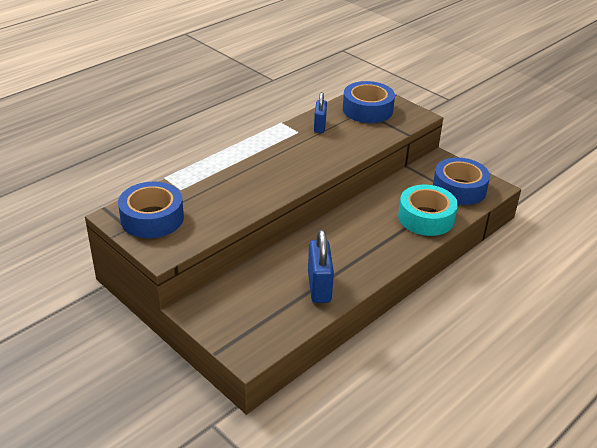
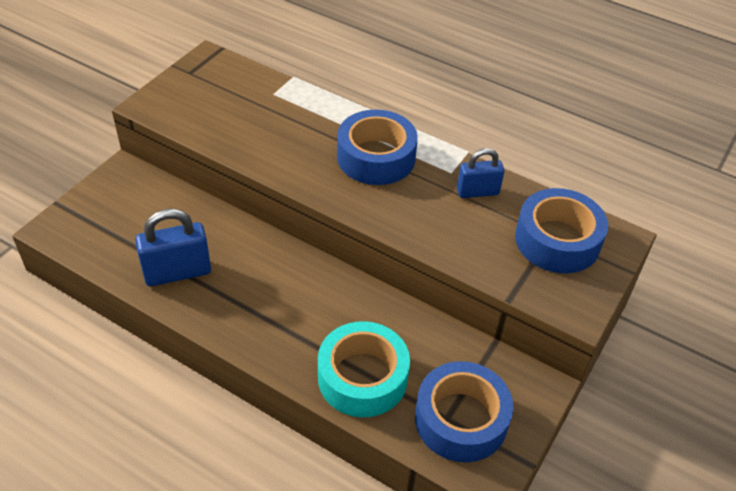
camera: 75 degrees right, 10 degrees up
(152, 218) = (210, 84): blue tape -> blue tape (376, 157)

